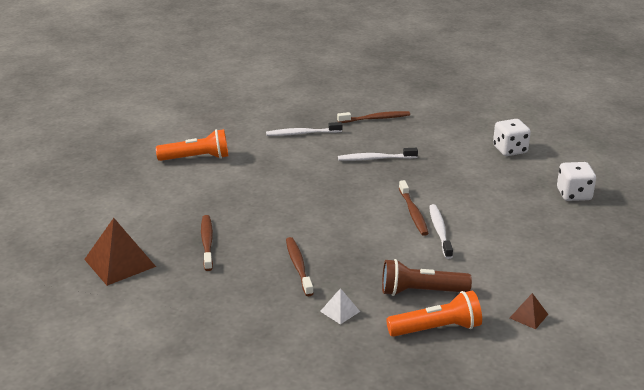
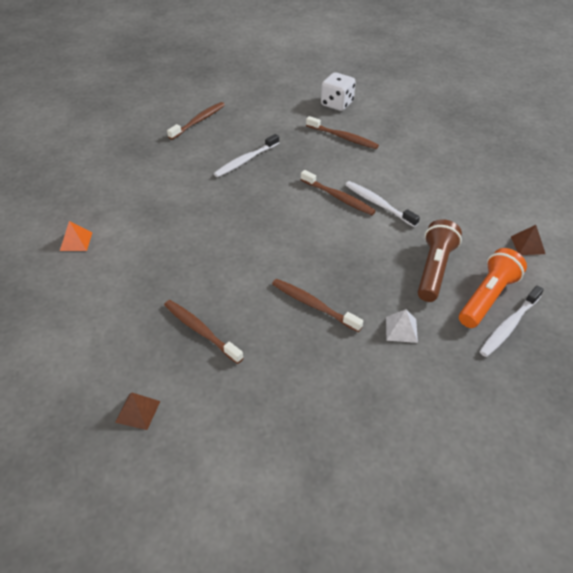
camera: 40 degrees left, 15 degrees up
(120, 263) = (138, 411): brown pyramid -> brown pyramid, size x0.50
(196, 158) = (76, 241): orange flashlight -> orange pyramid
(302, 133) = (151, 165): white toothbrush -> white toothbrush (509, 326)
(421, 291) = (434, 269): brown flashlight -> brown flashlight turned 150 degrees clockwise
(478, 175) = (343, 137): none -> brown toothbrush
(574, 194) = (425, 122): white dice -> none

